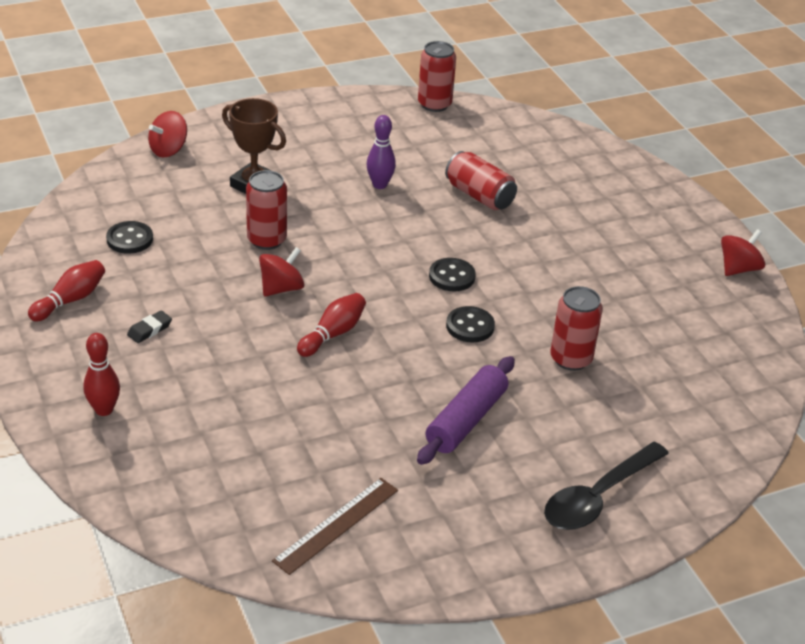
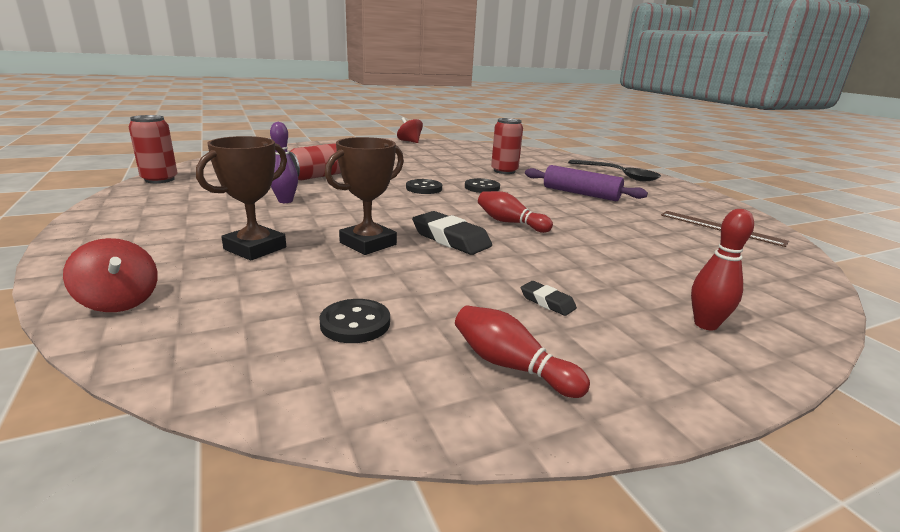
camera: 90 degrees left, 15 degrees down
(266, 240) = (368, 244): red can -> brown trophy
(281, 288) = (451, 239): red spinning top -> black eraser

